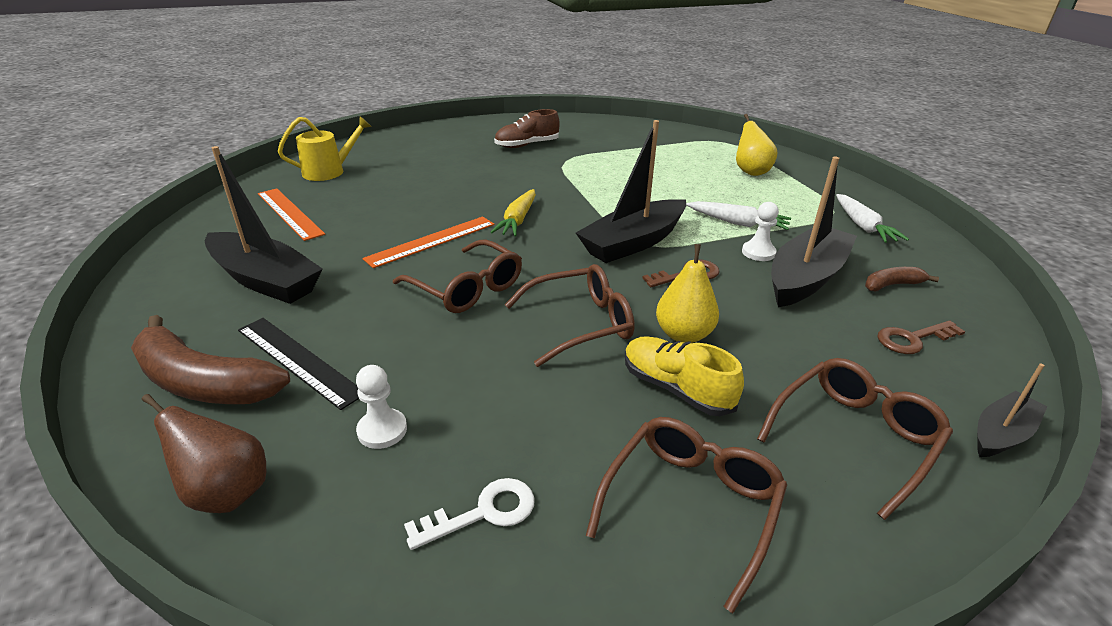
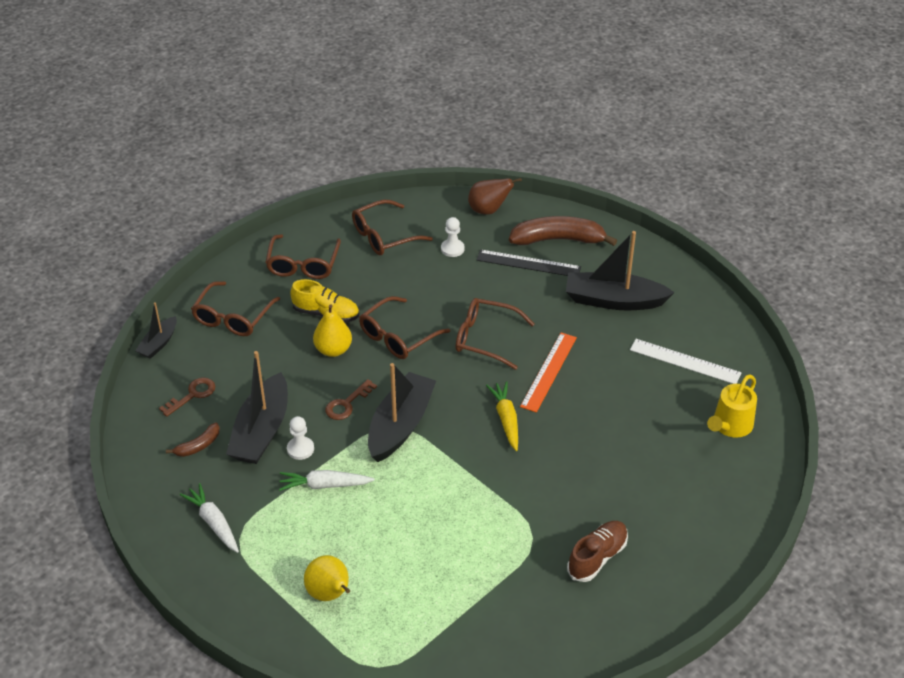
camera: 155 degrees right, 10 degrees up
(289, 213) = (685, 361): orange ruler -> white ruler
(483, 512) = (384, 236): white key -> brown glasses

